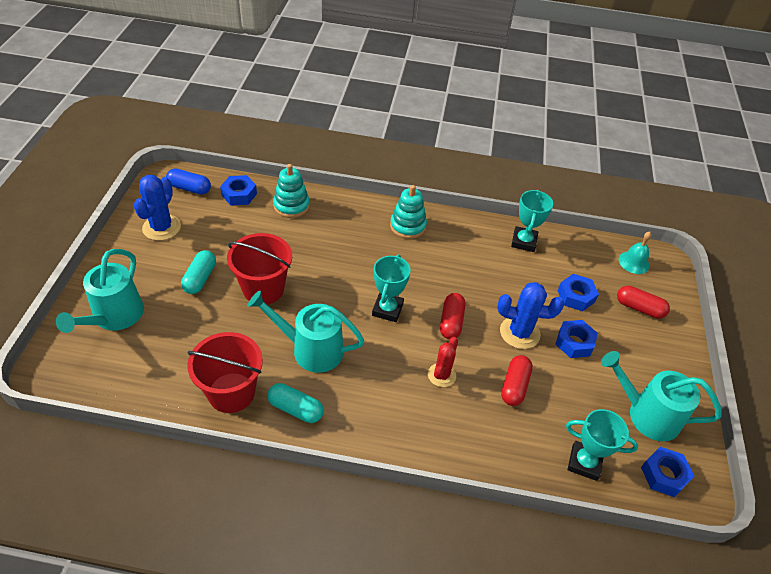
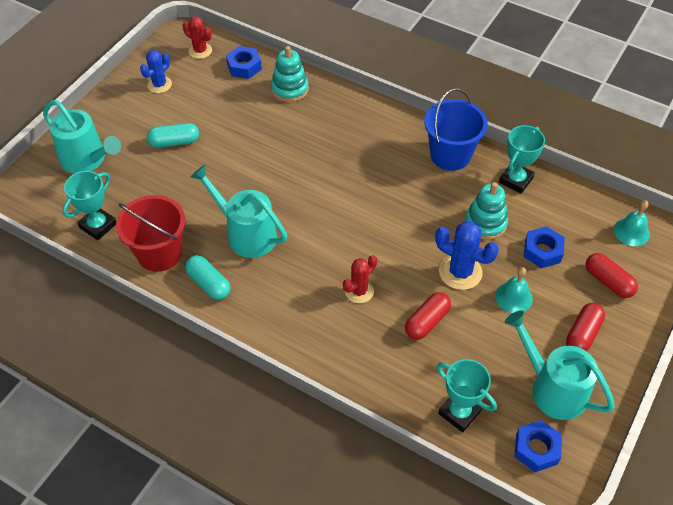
camera: 25 degrees right, 5 degrees up
(114, 317) = (87, 160): turquoise watering can -> turquoise watering can turned 90 degrees counterclockwise
(161, 227) = (159, 85): blue cactus -> blue cactus, size x0.66
(189, 188) = (200, 51): blue capsule -> red cactus
(200, 278) = (174, 142): turquoise capsule -> turquoise capsule turned 45 degrees clockwise
(263, 289) = (227, 166): red bucket -> none
(387, 309) = (336, 215): turquoise trophy -> turquoise trophy (98, 226)
(408, 226) = (398, 136): turquoise stacking toy -> turquoise stacking toy (485, 223)
(451, 322) = (394, 243): red capsule -> red capsule (583, 334)
(460, 233) = (450, 155): none -> blue bucket
(574, 342) = (514, 297): blue nut -> turquoise bell

